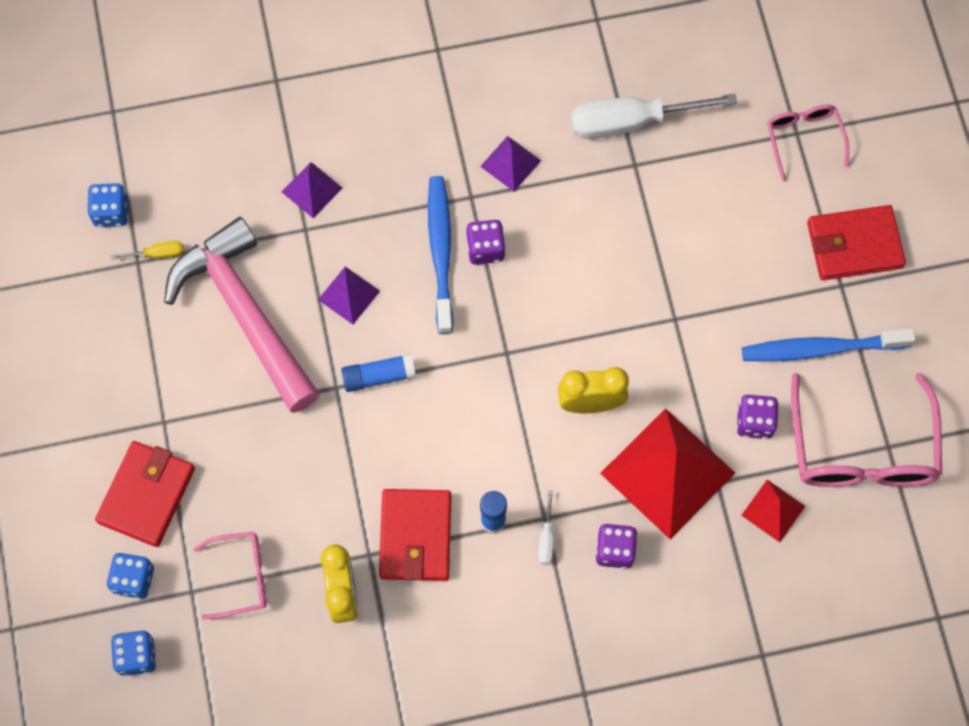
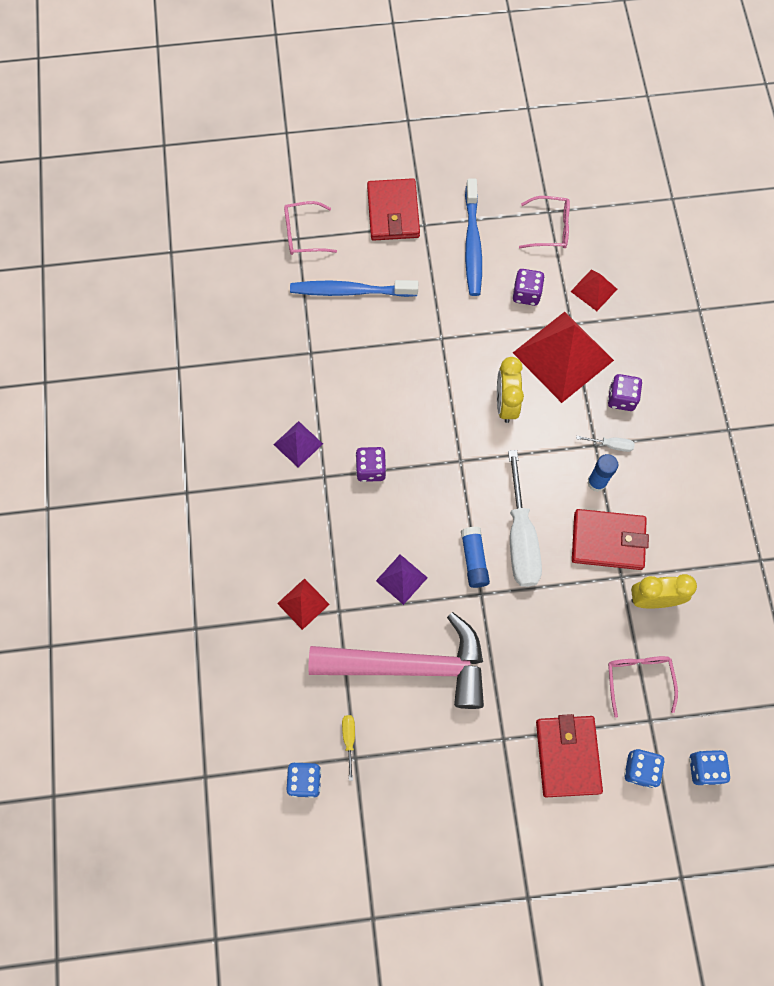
camera: 85 degrees left, 0 degrees up
(146, 495) = (567, 756): red wallet -> red wallet turned 60 degrees clockwise
(245, 313) = (410, 666): pink hammer -> pink hammer turned 150 degrees counterclockwise
(312, 189) = (303, 603): purple pyramid -> red pyramid
(440, 252) = (370, 504): blue toothbrush -> blue toothbrush (350, 291)
(632, 122) = (273, 351): white screwdriver -> white screwdriver (520, 537)
(861, 449) = (550, 228): pink glasses -> pink glasses, size x0.55

